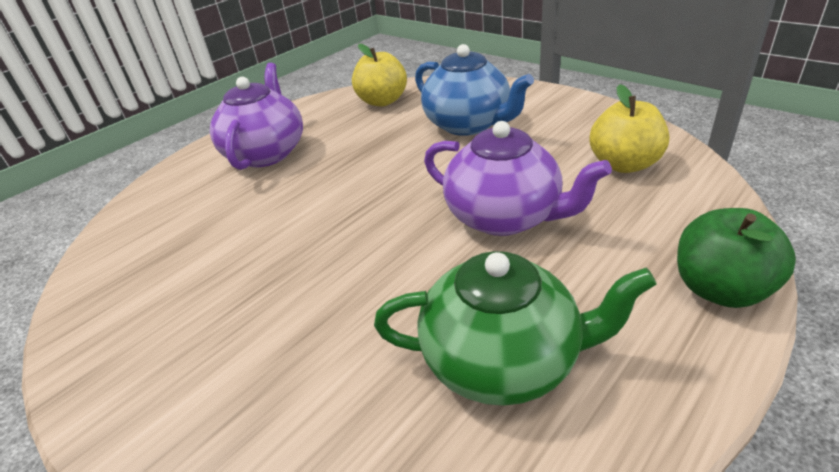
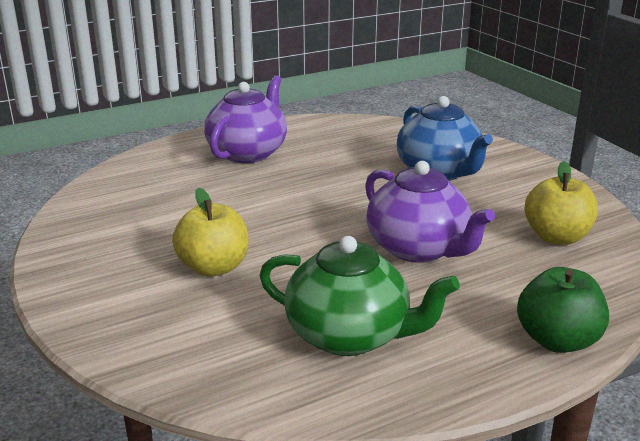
camera: 15 degrees right, 10 degrees down
(382, 101) = (373, 134): yellow apple -> yellow apple (214, 267)

